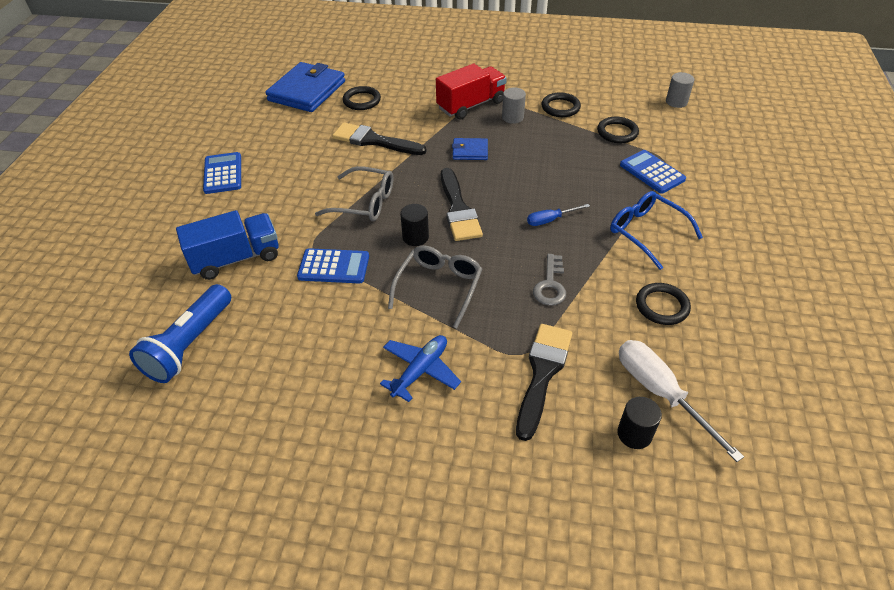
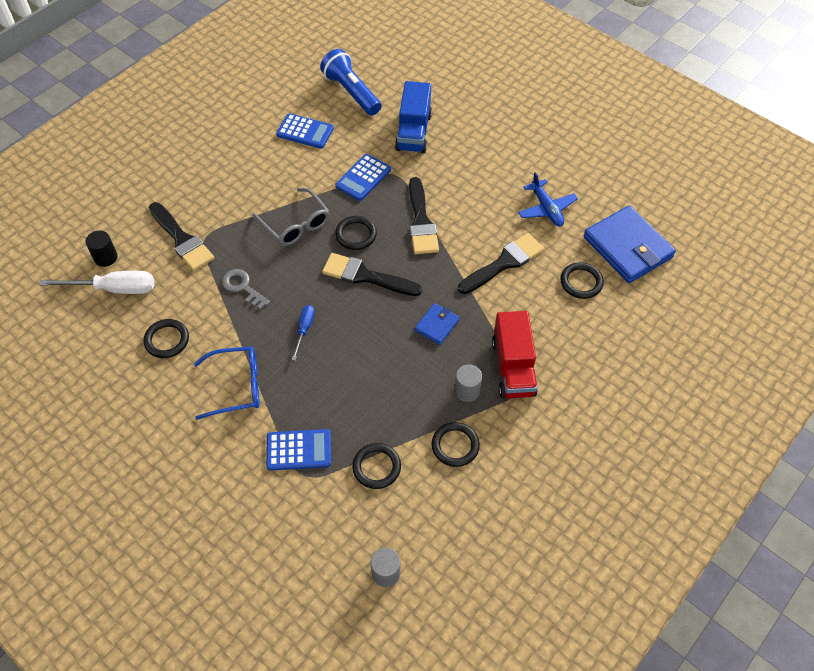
camera: 120 degrees right, 10 degrees up
(223, 173) = (524, 152): blue calculator -> blue calculator (305, 131)
(364, 202) = (421, 221): grey glasses -> black brush
(415, 237) = (356, 235): black cylinder -> black ring
(420, 370) = (238, 184): blue plane -> blue plane (546, 209)

